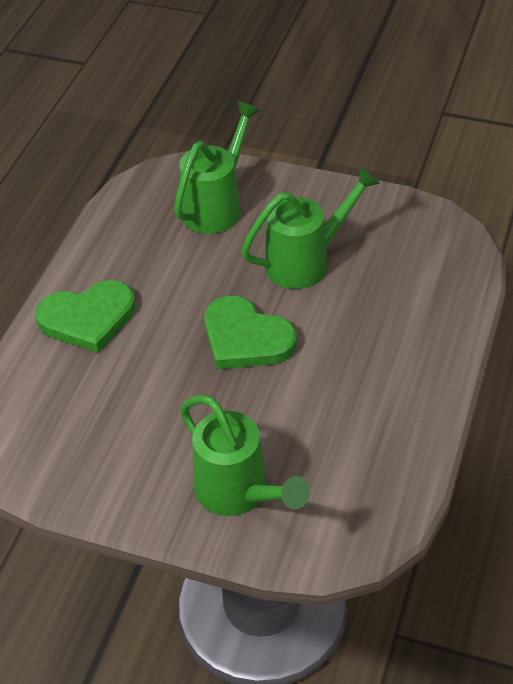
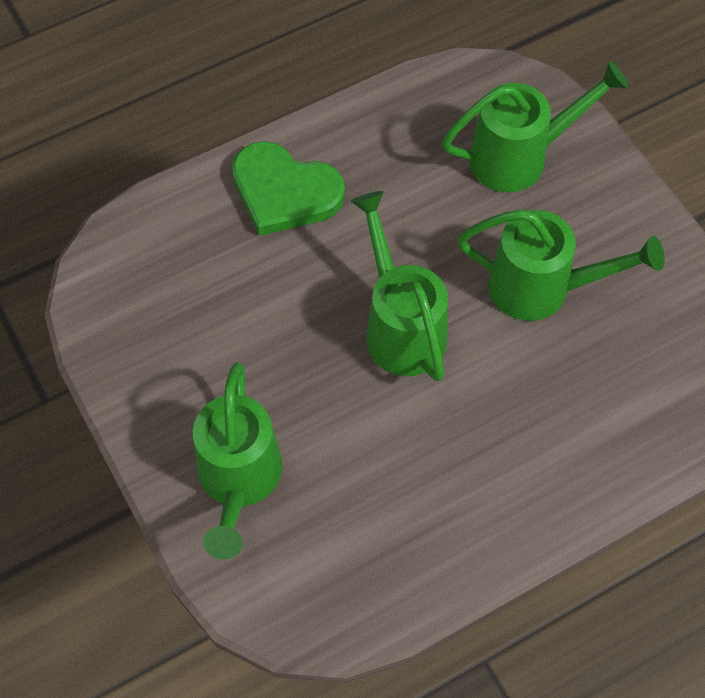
camera: 40 degrees right, 15 degrees up
(245, 338) = (401, 327): green heart -> green watering can

